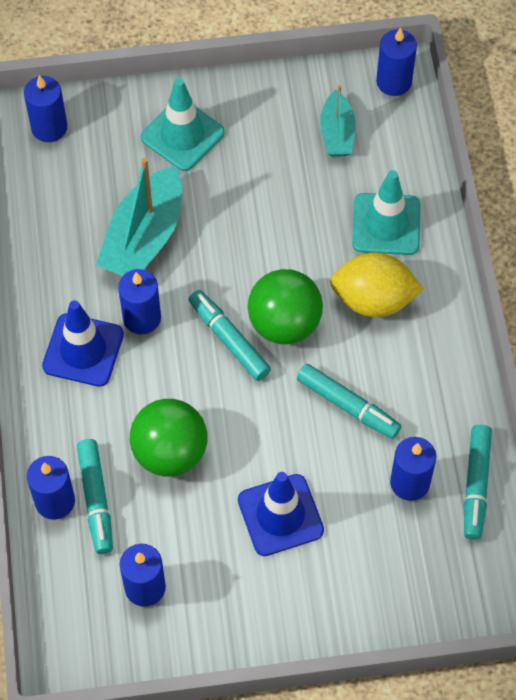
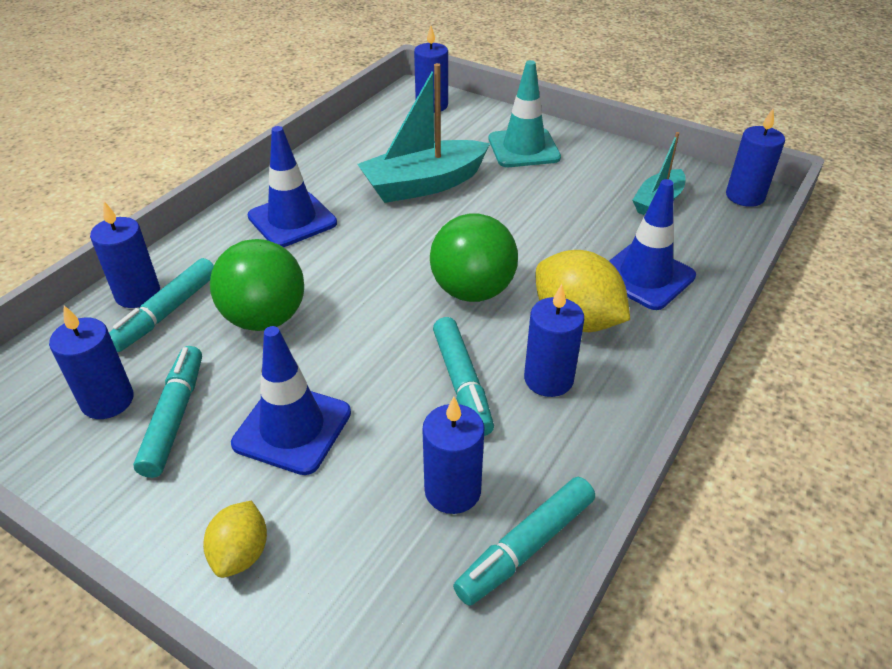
camera: 40 degrees right, 20 degrees down
(142, 318) = (360, 225): blue candle -> blue candle (548, 379)
(229, 340) = (411, 275): turquoise marker -> turquoise marker (174, 417)
(336, 606) = (241, 553): none -> yellow lemon
(386, 224) = (645, 276): turquoise traffic cone -> blue traffic cone

